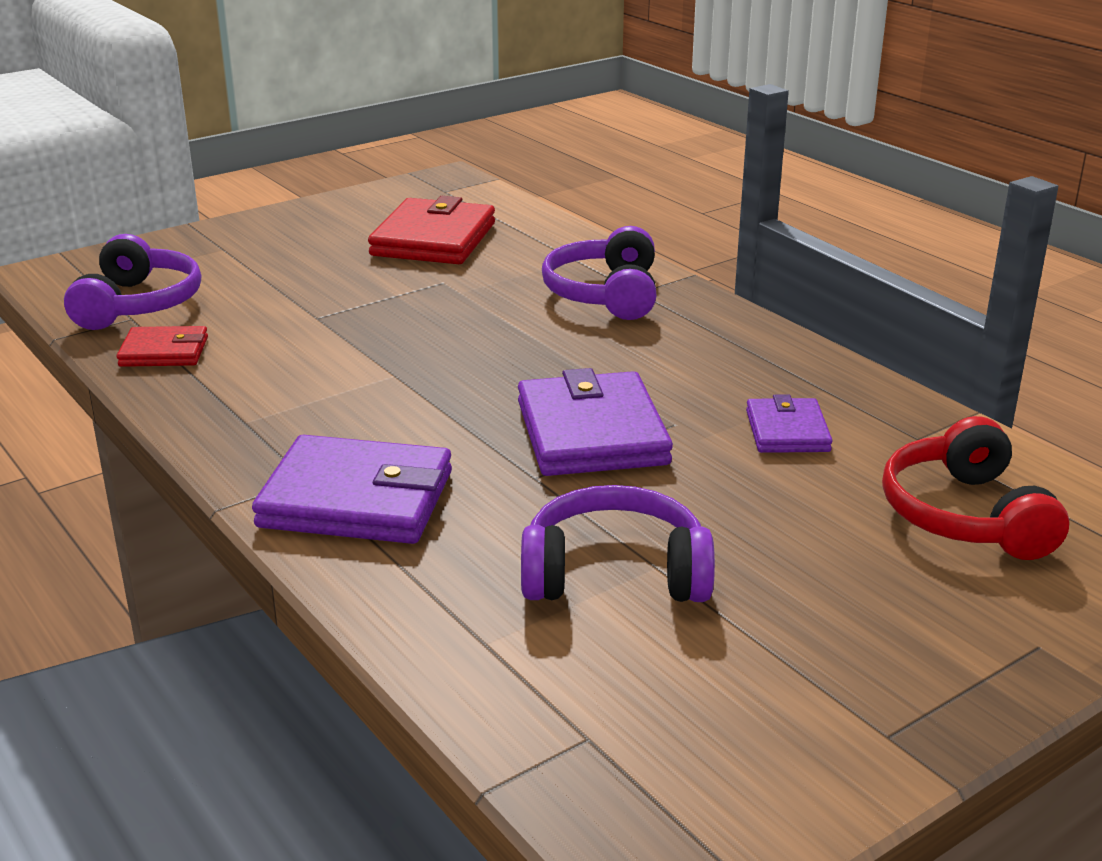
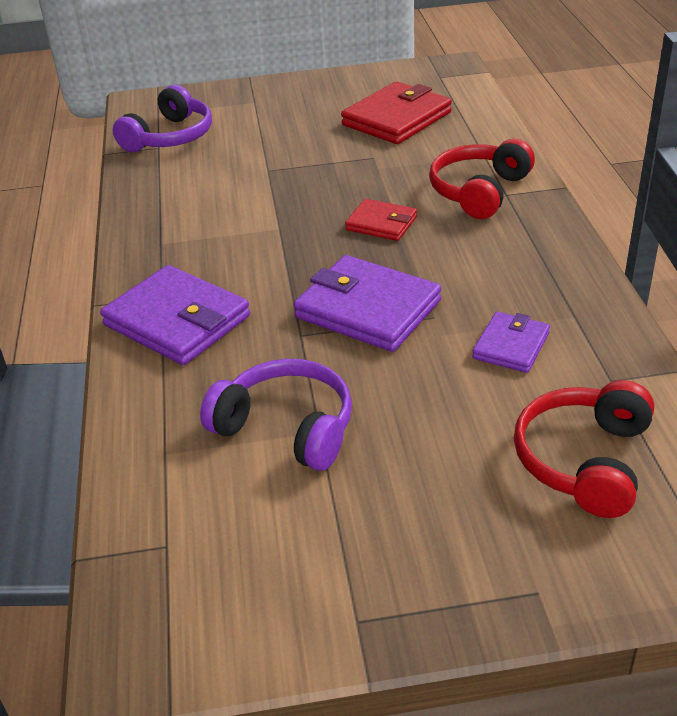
camera: 30 degrees right, 10 degrees up
(164, 352) = (156, 178): red wallet -> red wallet (381, 223)
(591, 433) = (367, 309): purple wallet -> purple wallet turned 75 degrees counterclockwise
(604, 294) = (479, 191): purple headphones -> red headphones

